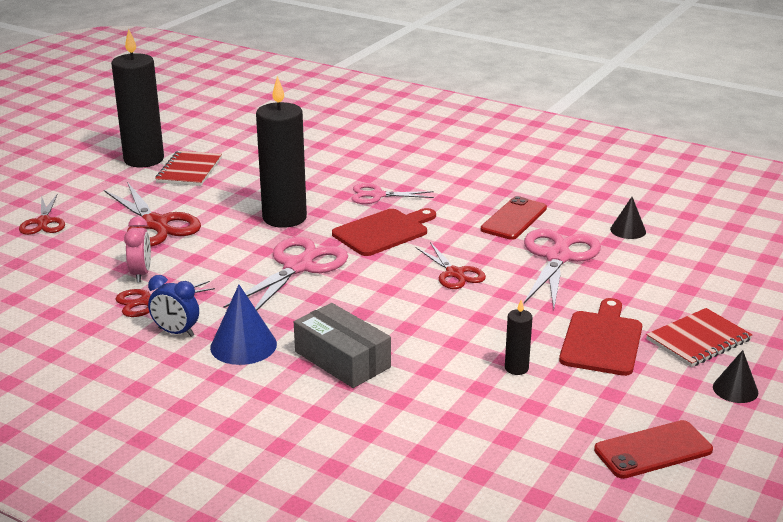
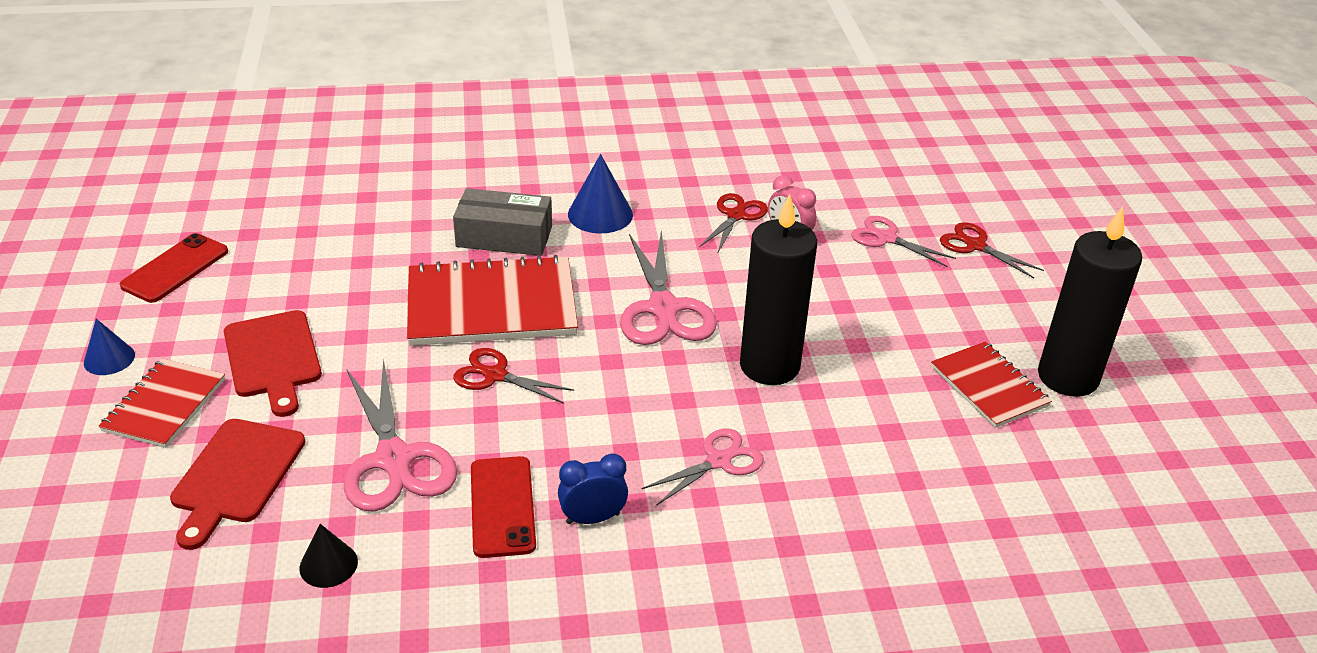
camera: 140 degrees right, 10 degrees up
(84, 247) = (887, 238): none -> pink scissors
(155, 224) = (878, 293): red scissors -> none
(176, 332) = (669, 202): blue clock -> blue clock (593, 518)
(383, 232) = (637, 400): red cutting board -> red cutting board (236, 476)
(411, 314) = (491, 305): none -> red notebook
(516, 368) = (341, 292): black candle -> none
(735, 389) = (109, 359): black cone -> blue cone

